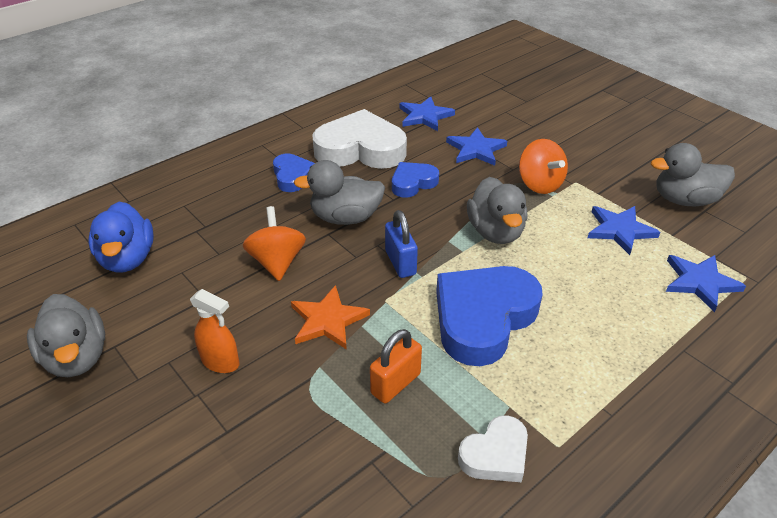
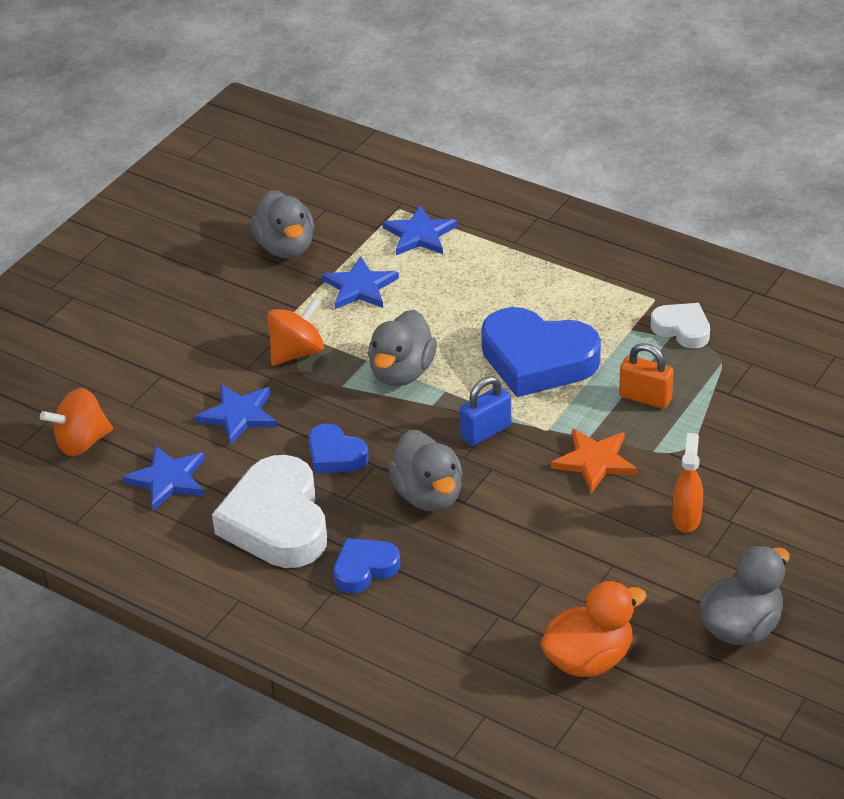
camera: 105 degrees left, 0 degrees up
(128, 259) = (589, 659): blue duck -> orange duck
(277, 262) = (531, 527): orange spinning top -> orange spinning top (82, 442)
(495, 232) = (402, 372): grey duck -> grey duck turned 135 degrees clockwise

